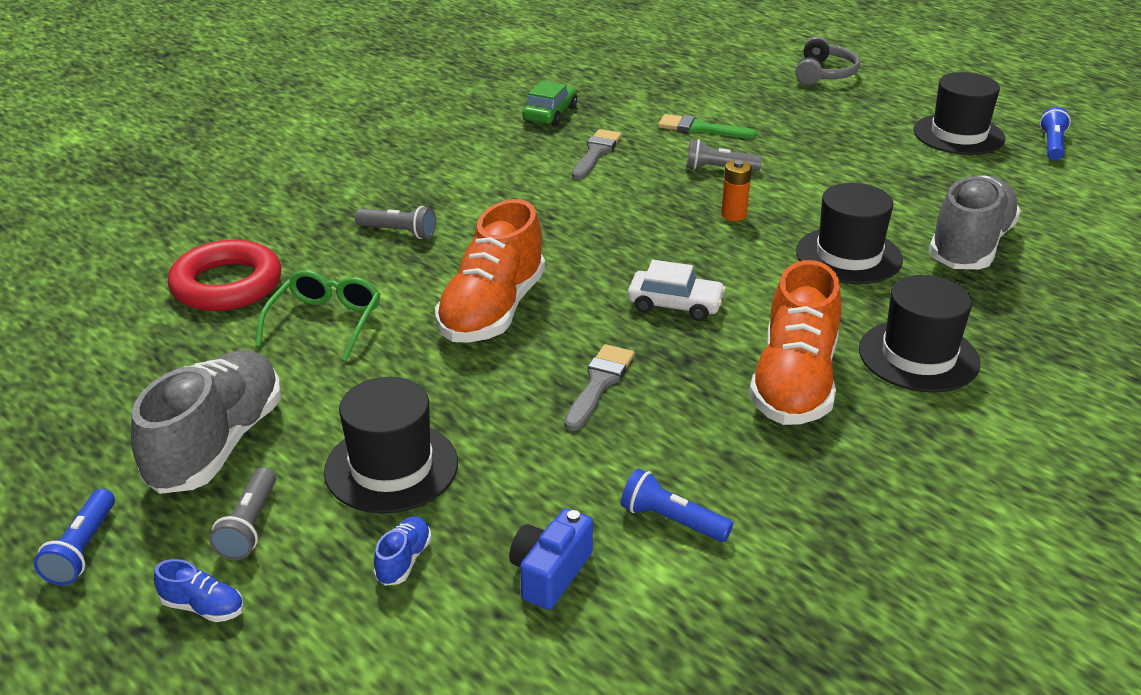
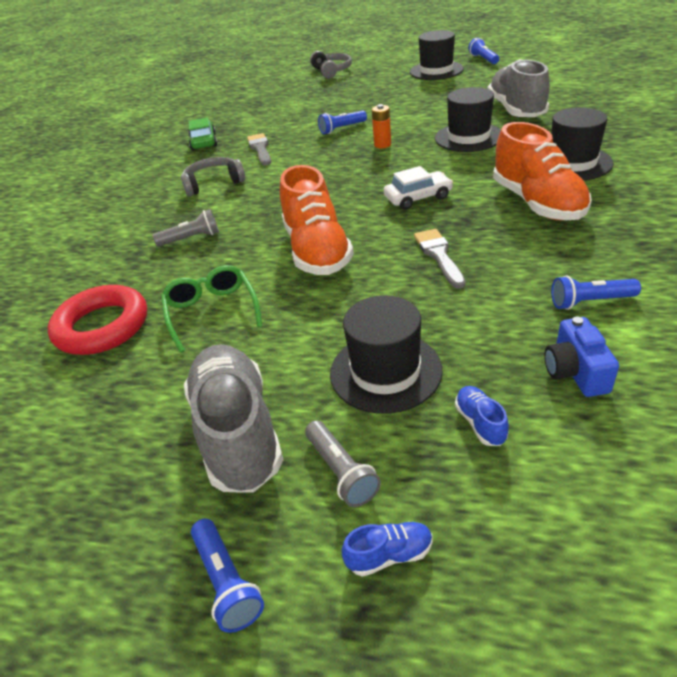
camera: 30 degrees left, 5 degrees up
(495, 175) = (213, 183): none -> grey headphones
(700, 129) = (303, 116): green brush -> none
(719, 169) = (342, 128): grey flashlight -> blue flashlight

